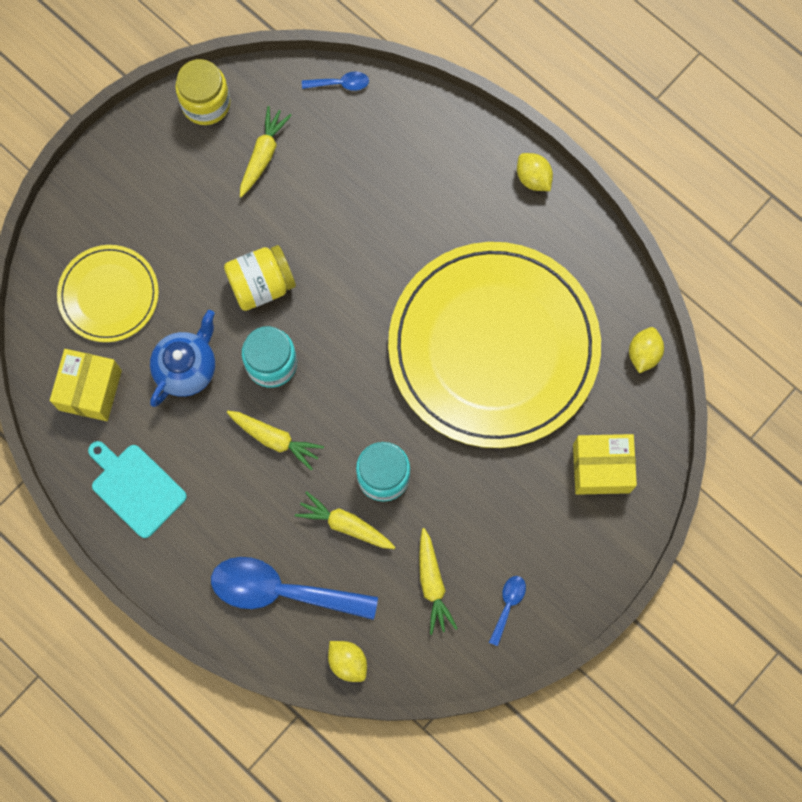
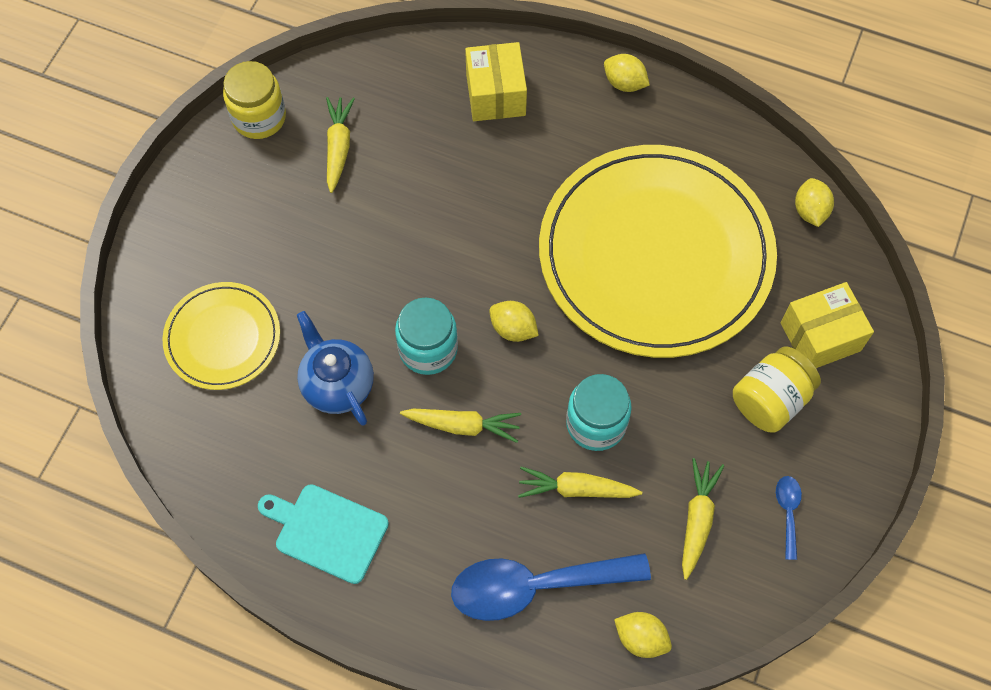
camera: 20 degrees left, 10 degrees down
(90, 390) = (237, 444): yellow box -> yellow box (495, 95)
(187, 368) = (337, 385): blue teapot -> blue teapot turned 45 degrees counterclockwise
(261, 284) = (386, 273): yellow jar -> yellow jar (770, 400)
(340, 84) = (392, 57): blue spoon -> none
(348, 371) = (513, 329): none -> yellow lemon
(432, 584) = (697, 519): yellow carrot -> yellow carrot turned 135 degrees counterclockwise

